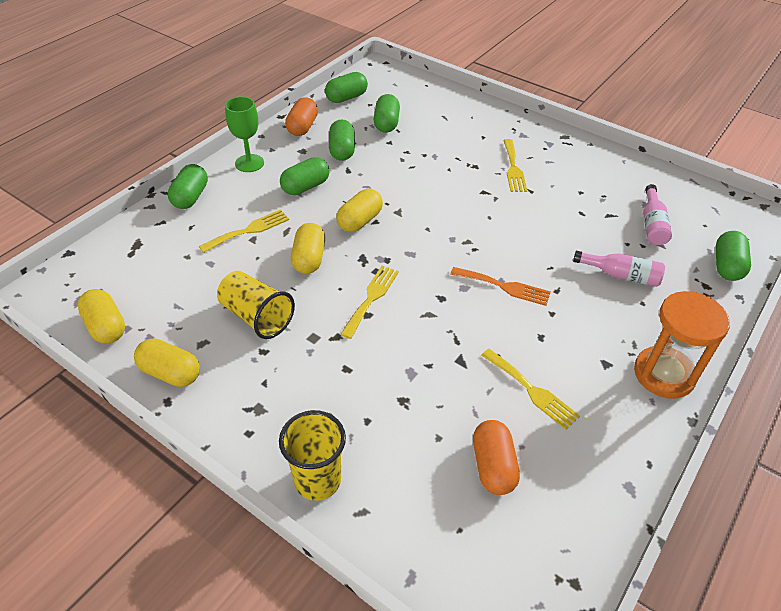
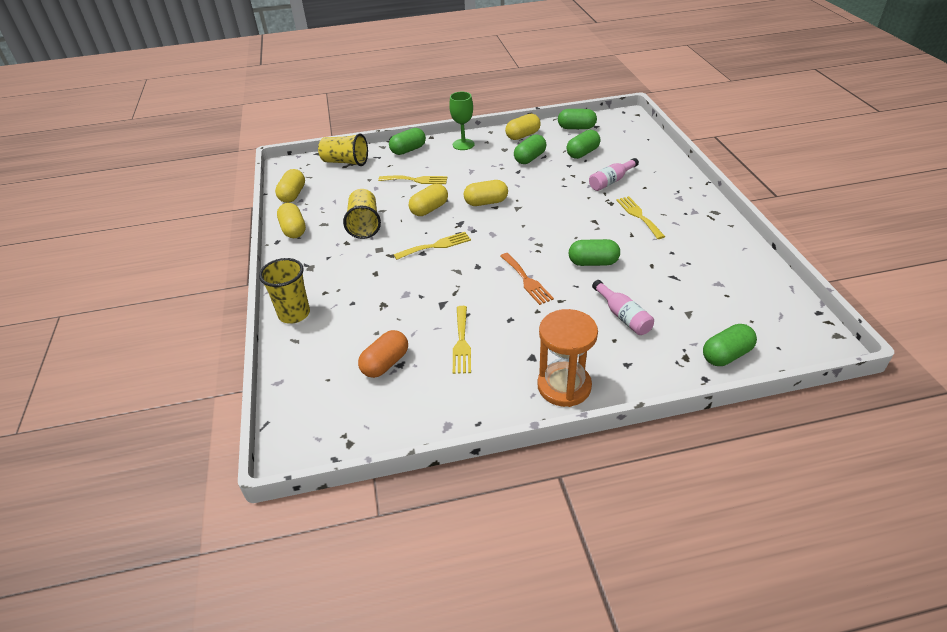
camera: 45 degrees right, 5 degrees down
(125, 248) = (345, 162): none -> yellow cup
(302, 127) = (523, 135): orange capsule -> yellow capsule
(305, 187) = (479, 170): green capsule -> green capsule (593, 262)
(513, 168) = (638, 215): yellow fork -> yellow fork turned 120 degrees clockwise
(652, 224) = (701, 298): pink bottle -> pink bottle (611, 181)

